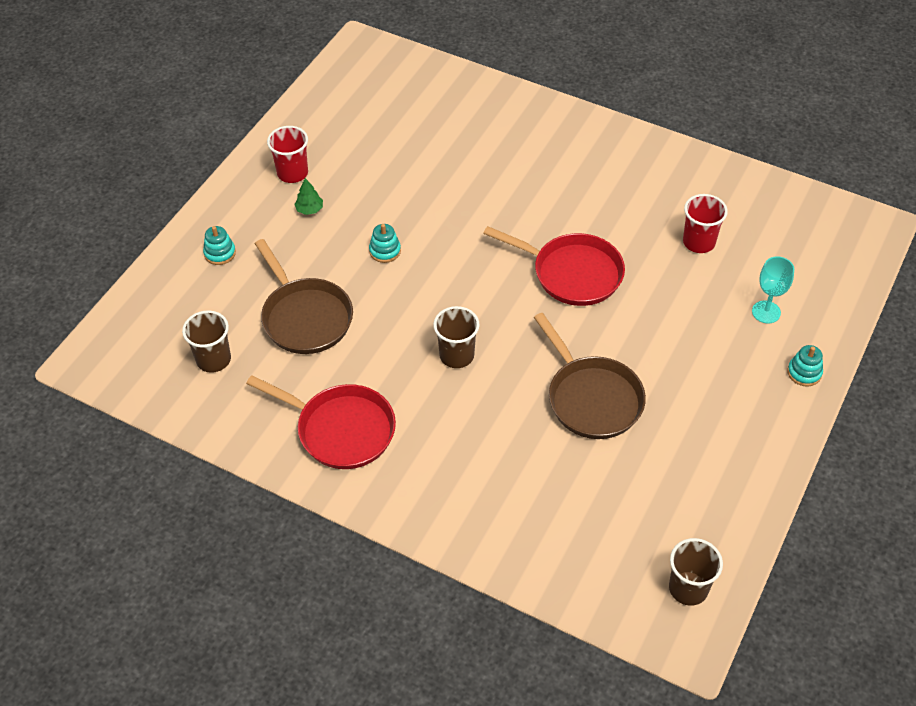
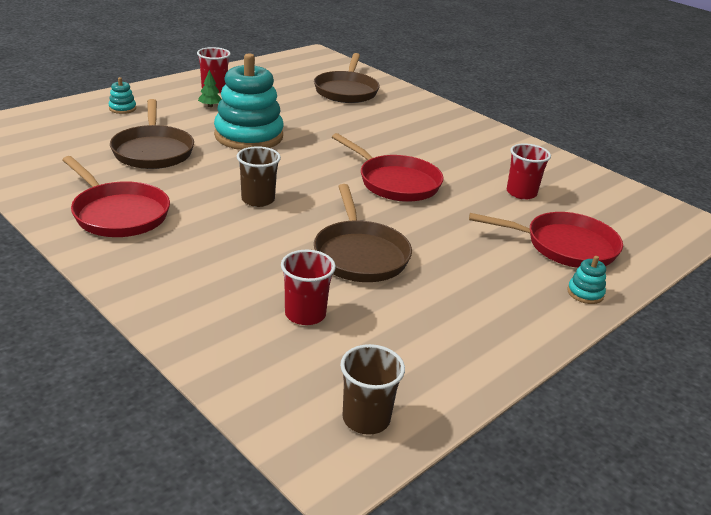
camera: 15 degrees right, 20 degrees down
(213, 359) = (59, 153): brown cup -> none
(385, 251) = (249, 136): turquoise stacking toy -> turquoise stacking toy, size x2.49
(439, 117) = (346, 90): none -> brown pan
(584, 495) = (305, 314): none -> red cup
(766, 312) = (564, 246): turquoise goblet -> red pan

